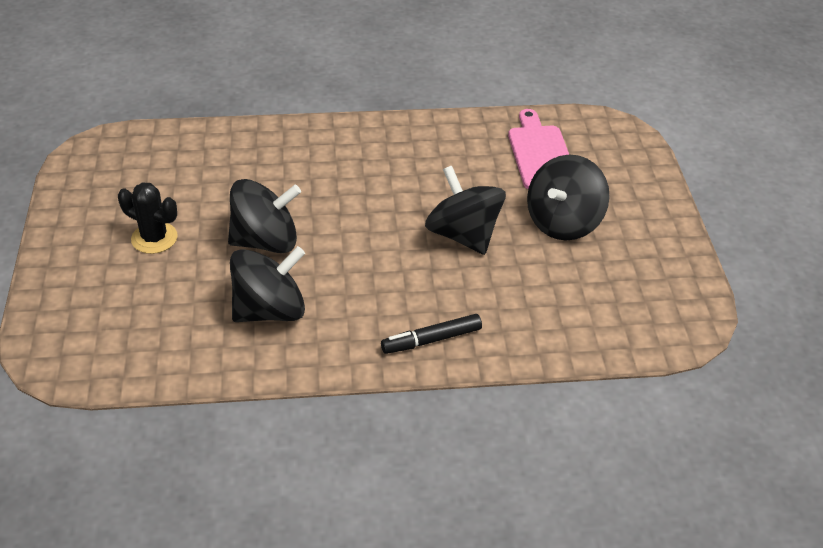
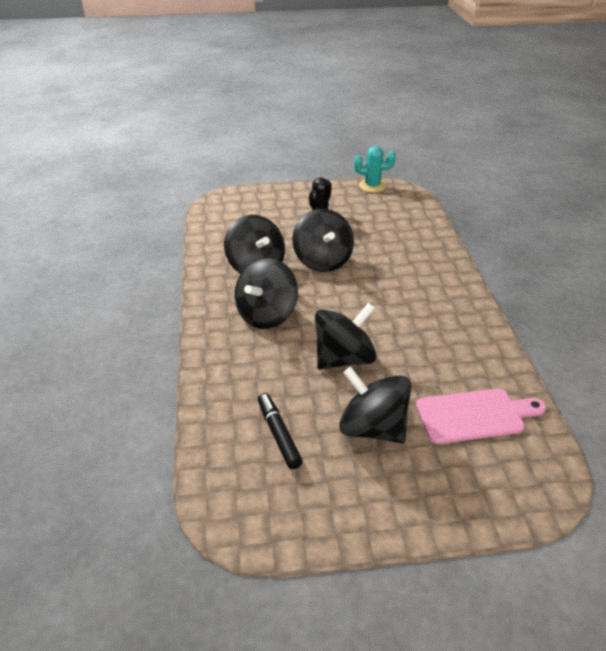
camera: 90 degrees right, 5 degrees down
(70, 176) = (372, 186): none -> turquoise cactus
(380, 299) = (266, 315): none -> black spinning top
(431, 340) = (224, 341): black marker -> black marker (278, 434)

